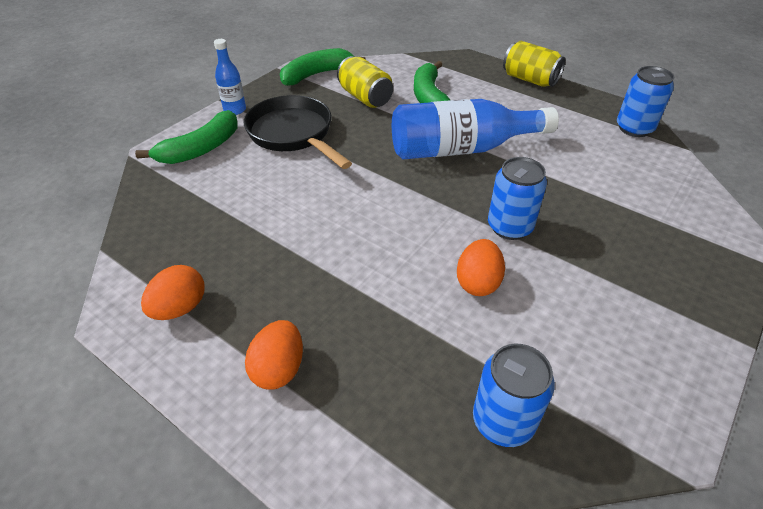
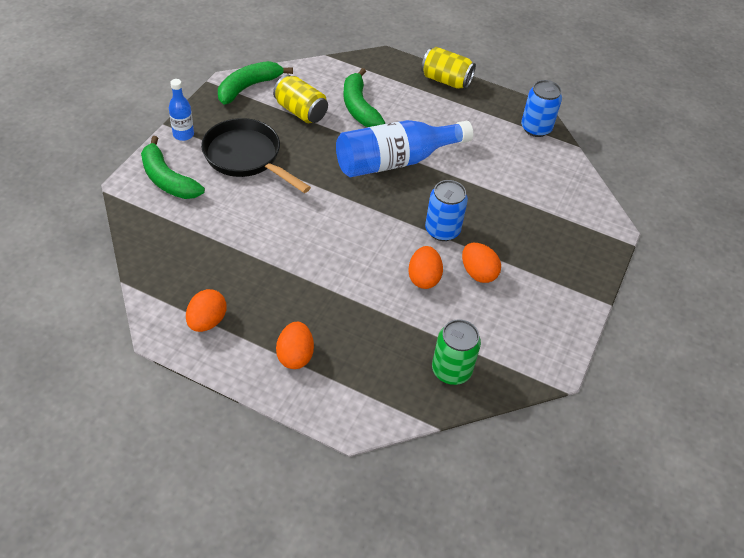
camera: 15 degrees left, 5 degrees up
(201, 149) = (167, 179): green banana -> green banana turned 105 degrees clockwise
(503, 421) = (451, 370): blue can -> green can
(554, 283) = (478, 273): none -> orange egg

